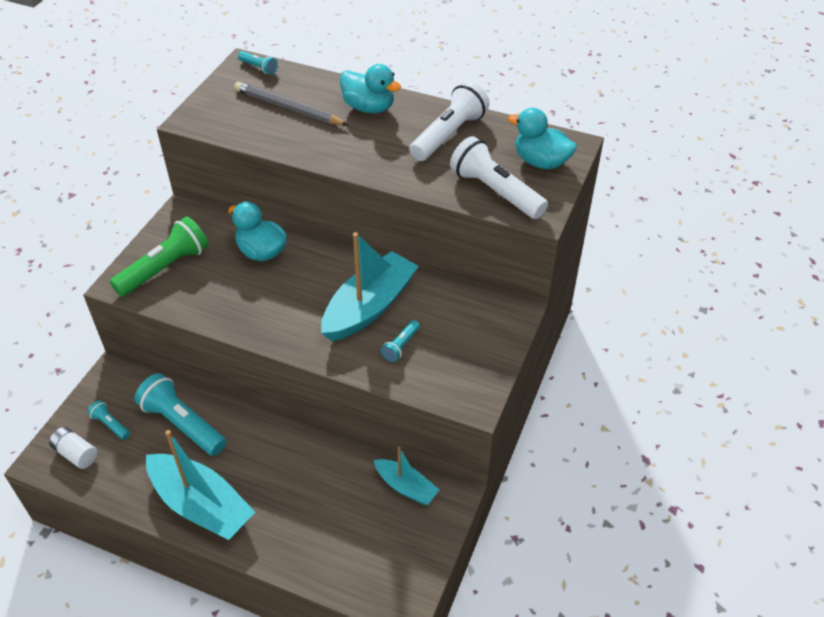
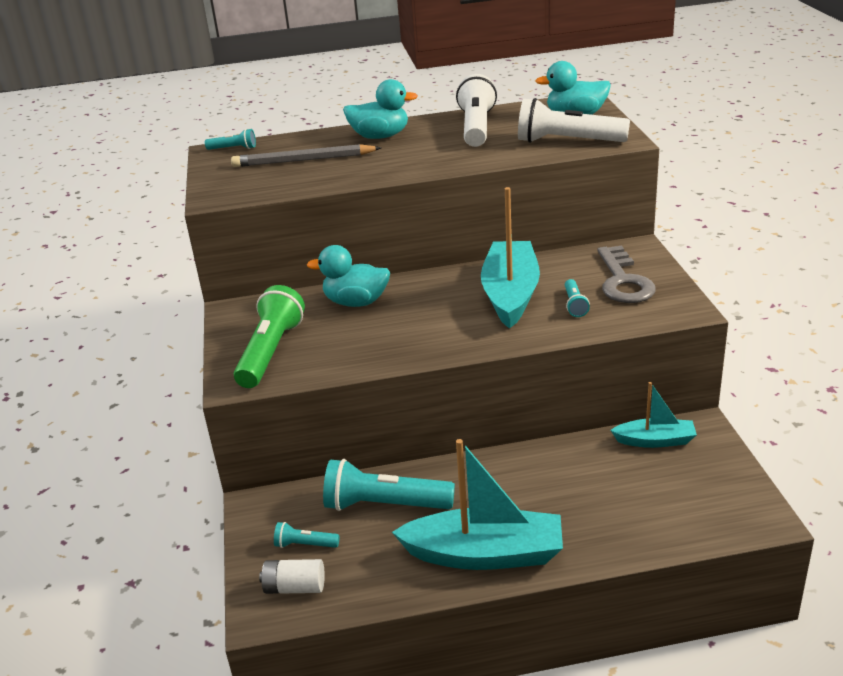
camera: 30 degrees left, 15 degrees down
(463, 343) = (623, 281): none -> grey key

